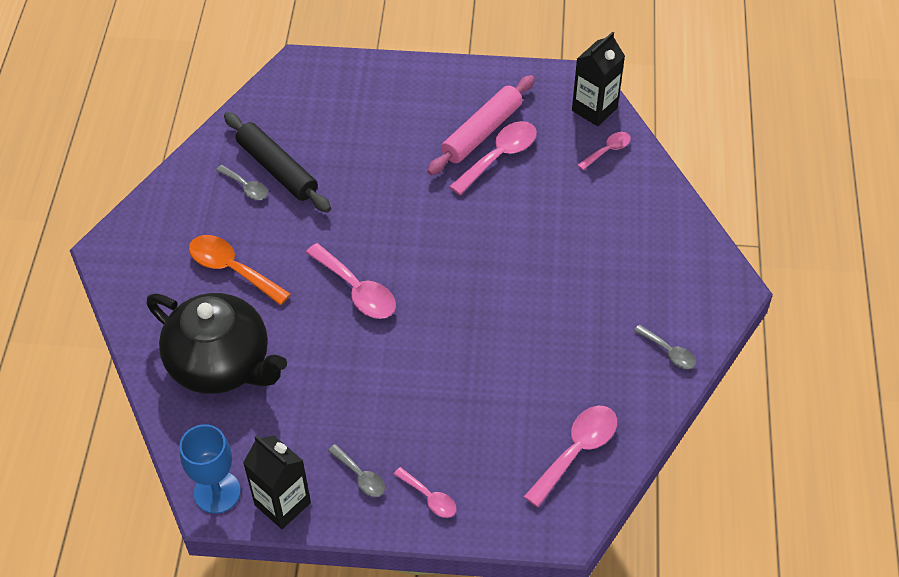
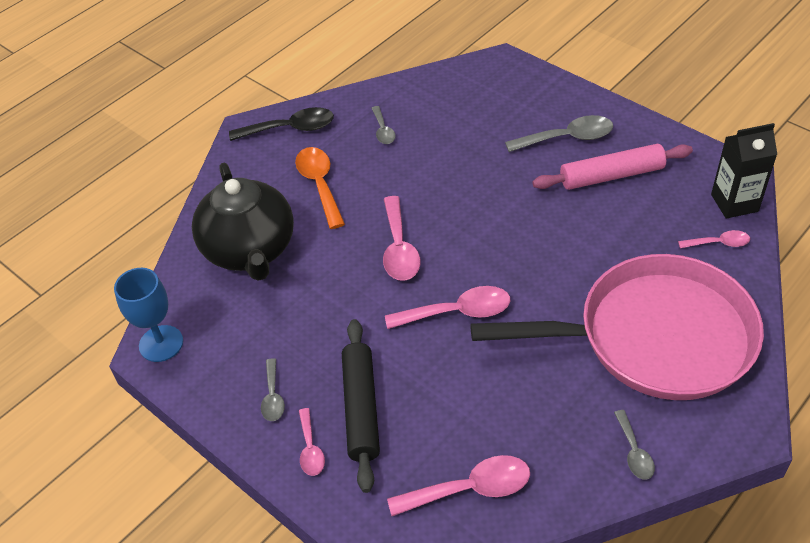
camera: 40 degrees right, 5 degrees down
(152, 229) = (290, 129): none -> black spoon
(277, 169) = (418, 128): black rolling pin -> black rolling pin (361, 408)
(282, 504) = (197, 382): black carton -> none
(418, 115) = (567, 138): none -> grey spoon
(499, 156) = (611, 202): pink spoon -> pink spoon (458, 312)
(618, 254) = (655, 337): none -> pink pan

